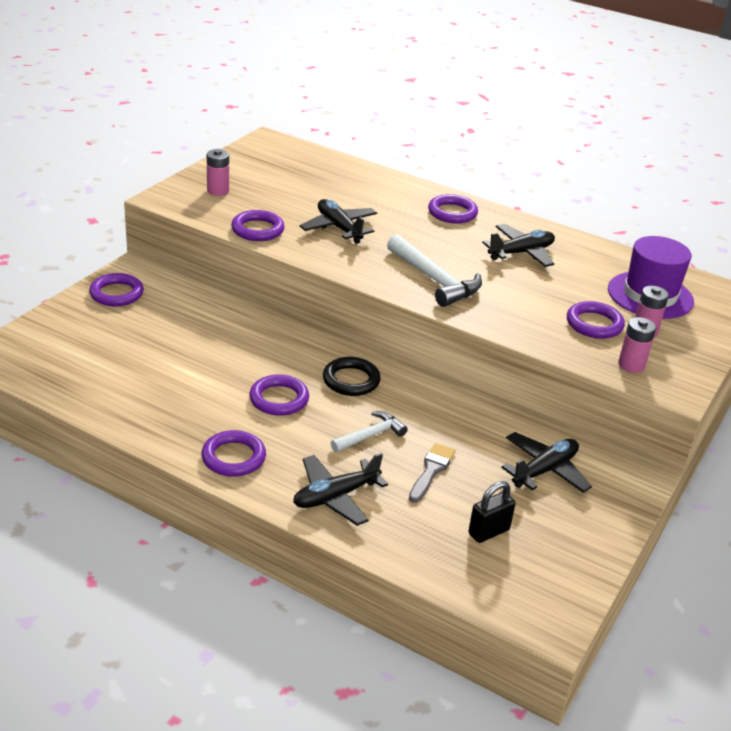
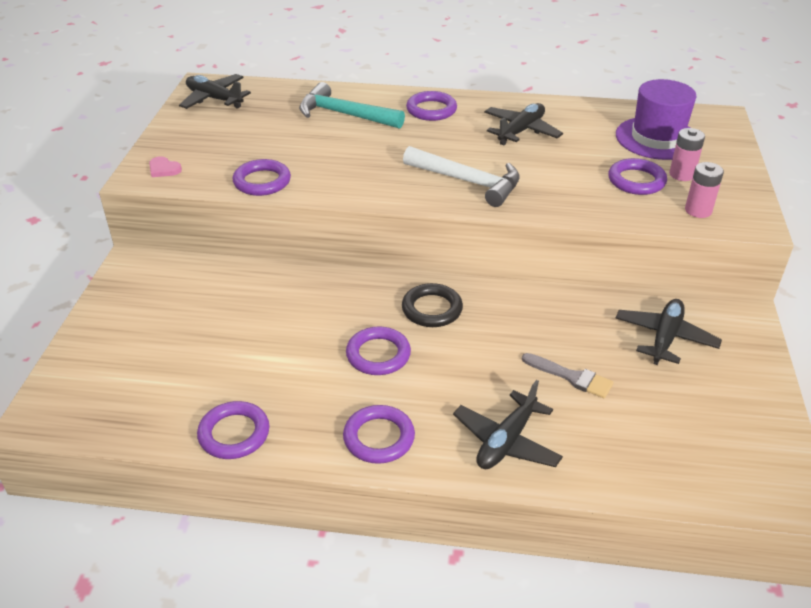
camera: 20 degrees left, 5 degrees up
(116, 294) = (133, 295): purple ring -> purple ring (234, 434)
(186, 198) = (164, 169): none -> pink heart
(218, 191) = (191, 152): pink battery -> none
(339, 228) = (340, 156): black plane -> black plane (214, 99)
(370, 196) = (345, 114): none -> turquoise hammer
(370, 435) = (491, 361): white hammer -> none
(431, 470) = (571, 377): grey brush -> grey brush turned 120 degrees clockwise
(488, 532) = (667, 421): black padlock -> none

